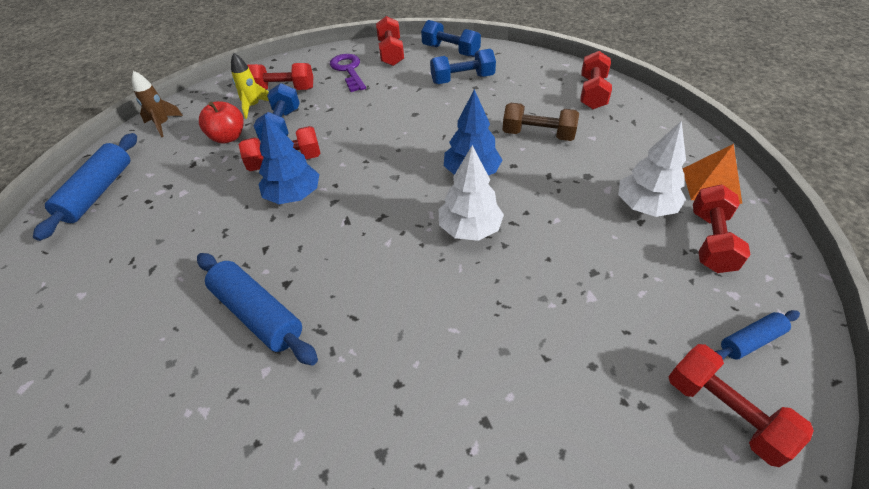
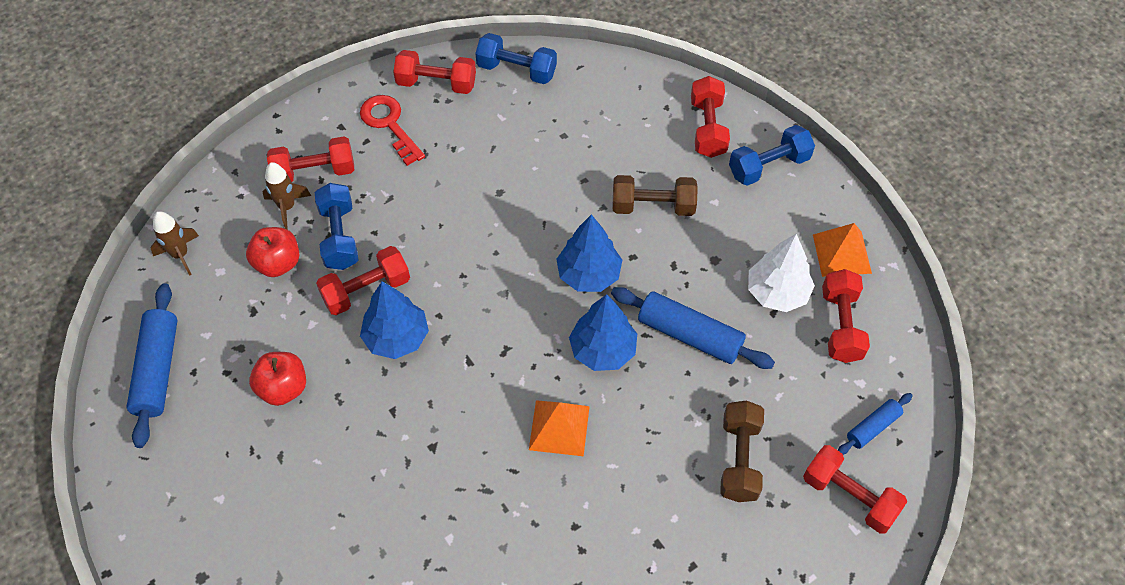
camera: 15 degrees left, 10 degrees up
(184, 218) = (283, 388): none -> red apple
(253, 106) = (287, 207): yellow rocket -> brown rocket
(258, 314) = (418, 484): blue rolling pin -> blue rolling pin (689, 335)
(348, 70) = (389, 125): purple key -> red key
(391, 53) = (436, 83): red dumbbell -> red dumbbell turned 60 degrees counterclockwise
(410, 286) = (559, 427): none -> orange pyramid
(462, 79) = (544, 124): blue dumbbell -> blue dumbbell (768, 166)
(470, 229) = (603, 350): white tree -> blue tree
(593, 347) = (739, 459): none -> brown dumbbell

